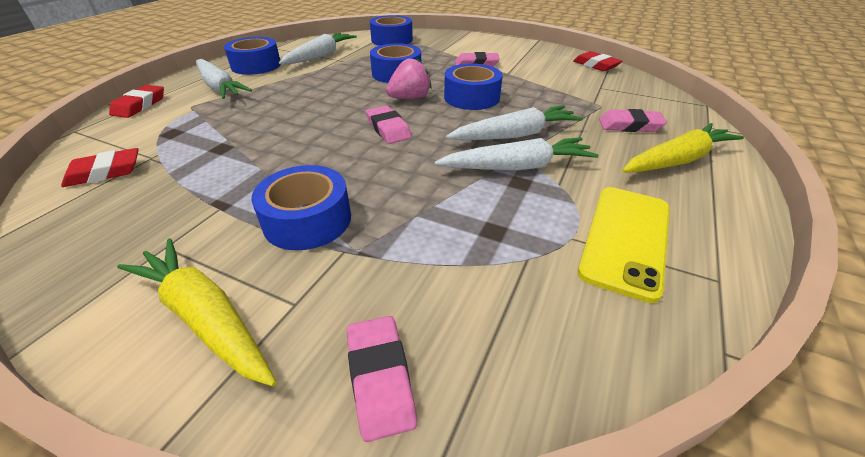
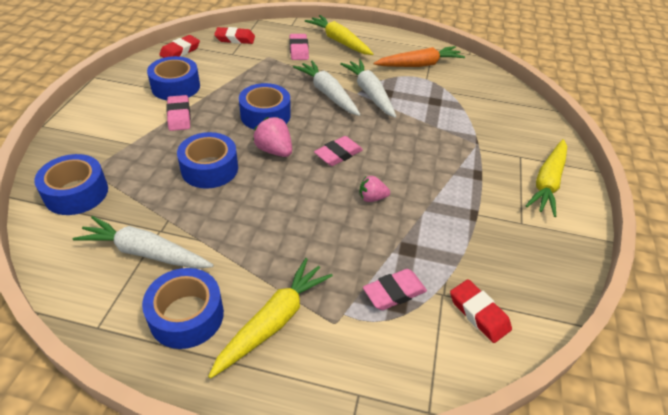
camera: 105 degrees left, 5 degrees up
(140, 105) = (347, 384): red eraser -> red eraser (235, 39)
(219, 87) = (273, 321): white carrot -> yellow carrot
(306, 139) = (372, 198): none -> pink strawberry
(307, 220) = (465, 168): blue tape -> blue tape (176, 87)
(380, 378) = (534, 125): pink eraser -> pink eraser (394, 292)
(626, 239) = (419, 65): yellow phone -> orange carrot

